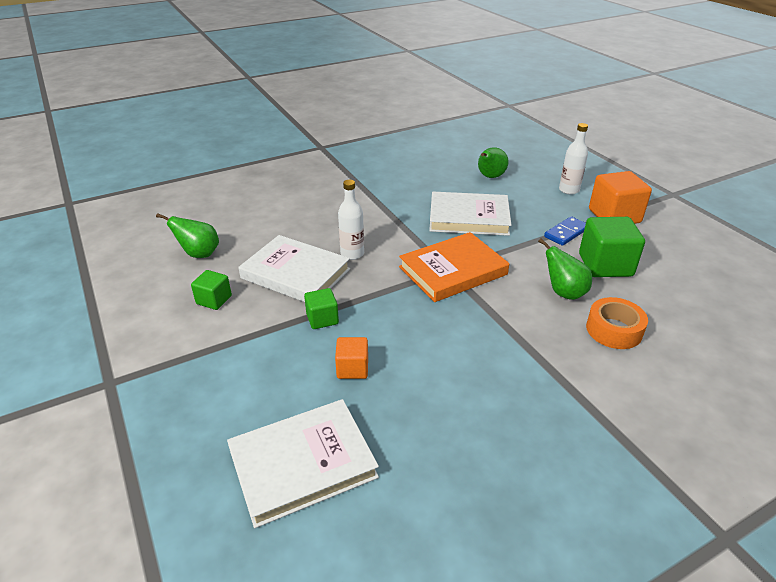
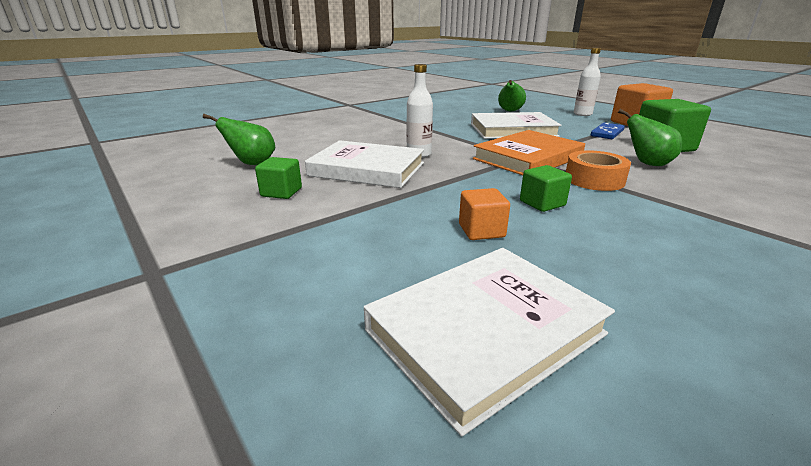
camera: 10 degrees left, 10 degrees down
(322, 319) = (417, 196): green cube -> green cube (542, 203)
(614, 330) = (724, 182): orange tape -> orange tape (594, 179)

